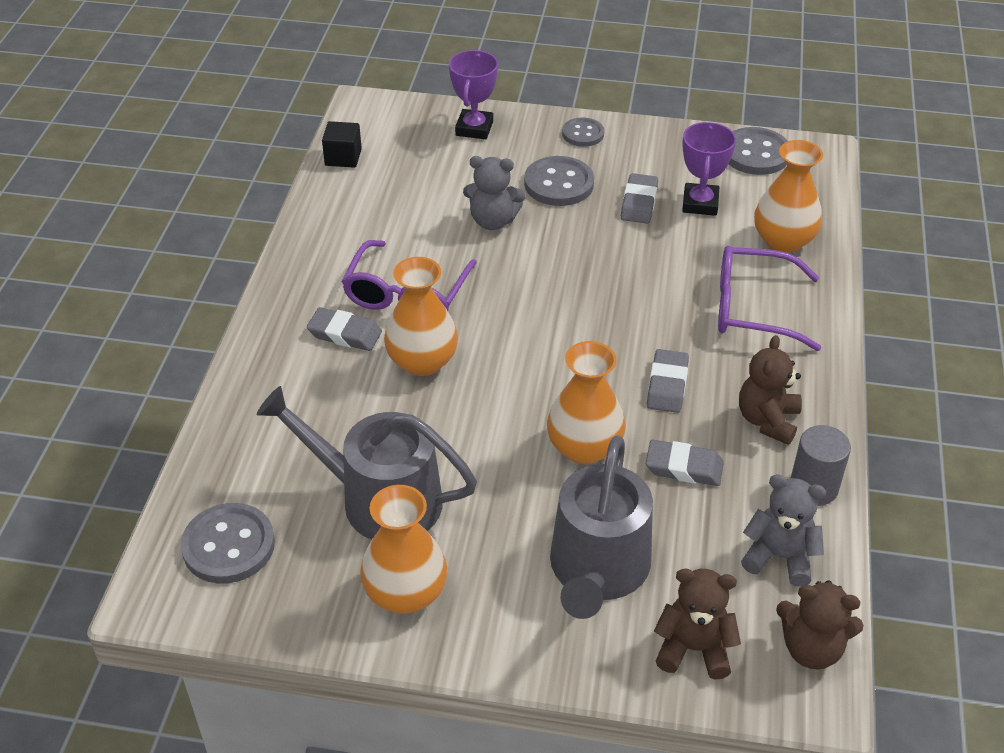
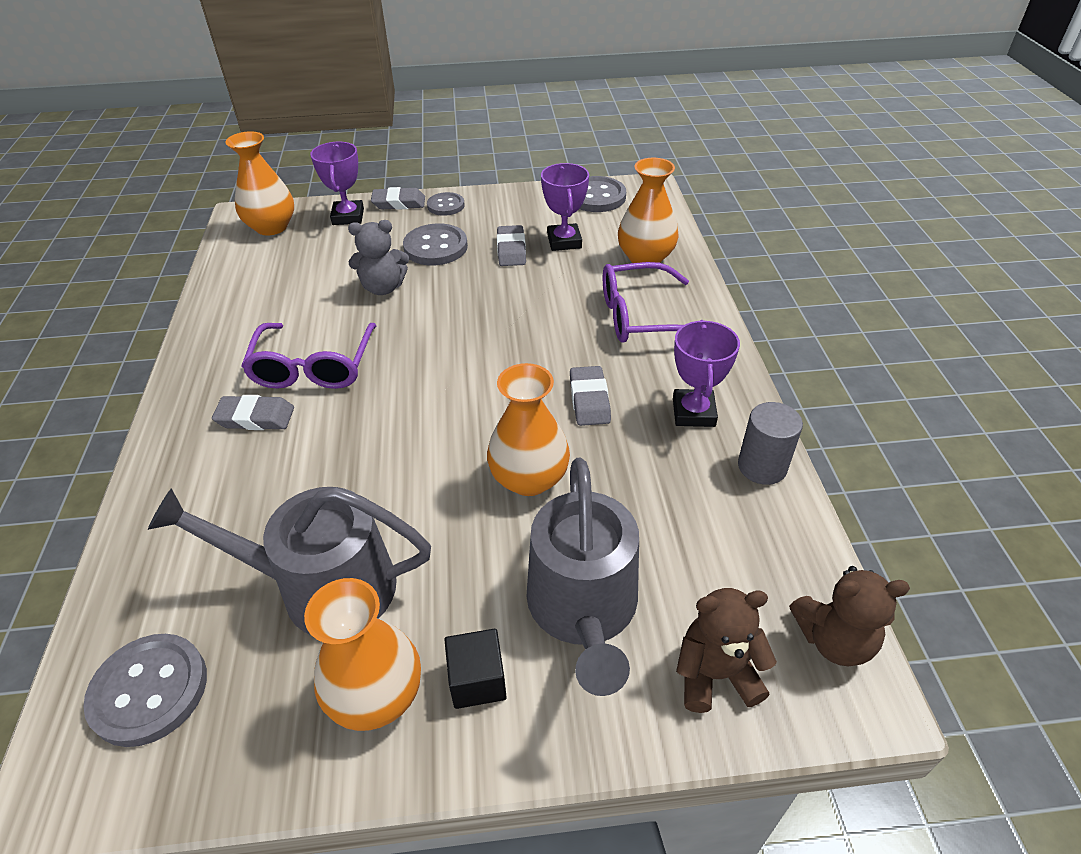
camera: 15 degrees left, 0 degrees up
(343, 157) = (229, 259): black cube -> black cube (477, 680)
(422, 361) = (342, 428): orange vase -> orange vase (271, 227)
(684, 467) = (633, 475): grey eraser -> grey eraser (399, 203)
(767, 420) = (693, 412): brown teddy bear -> purple trophy
(779, 557) = (760, 545): grey teddy bear -> none

